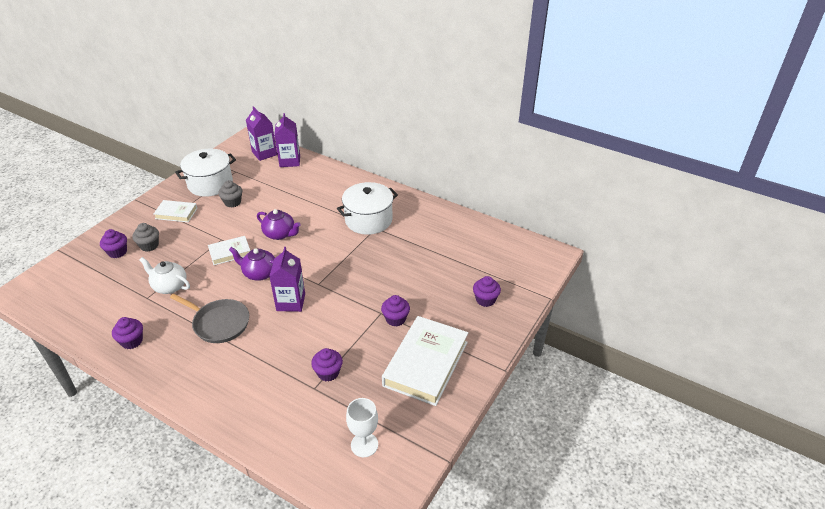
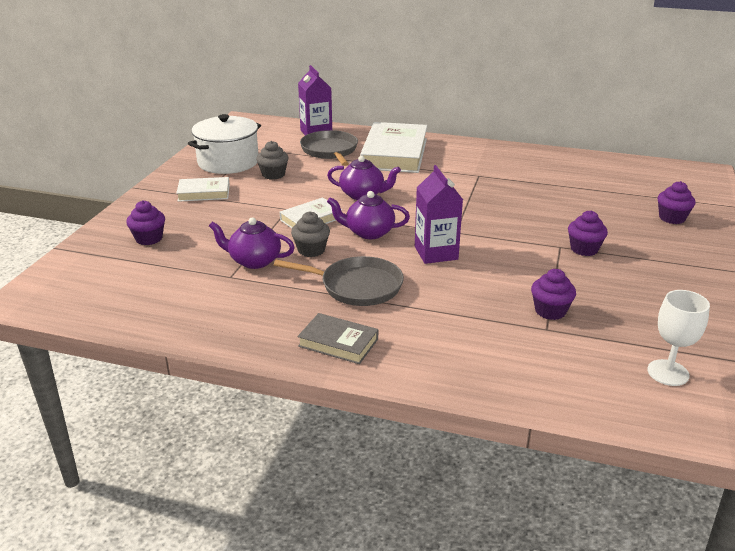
camera: 15 degrees left, 10 degrees down
(132, 341) = (245, 323): purple cupcake -> none
(149, 245) = (191, 227): grey cupcake -> grey cupcake (311, 250)
(169, 286) = (254, 261): white teapot -> purple teapot
(176, 370) = (338, 342): none -> grey book
(264, 153) = (277, 129): purple carton -> none
(287, 183) = (330, 151): none -> grey pan
(368, 220) = (463, 170): white pot -> none
(426, 363) = (663, 283): white book -> white book (394, 153)

